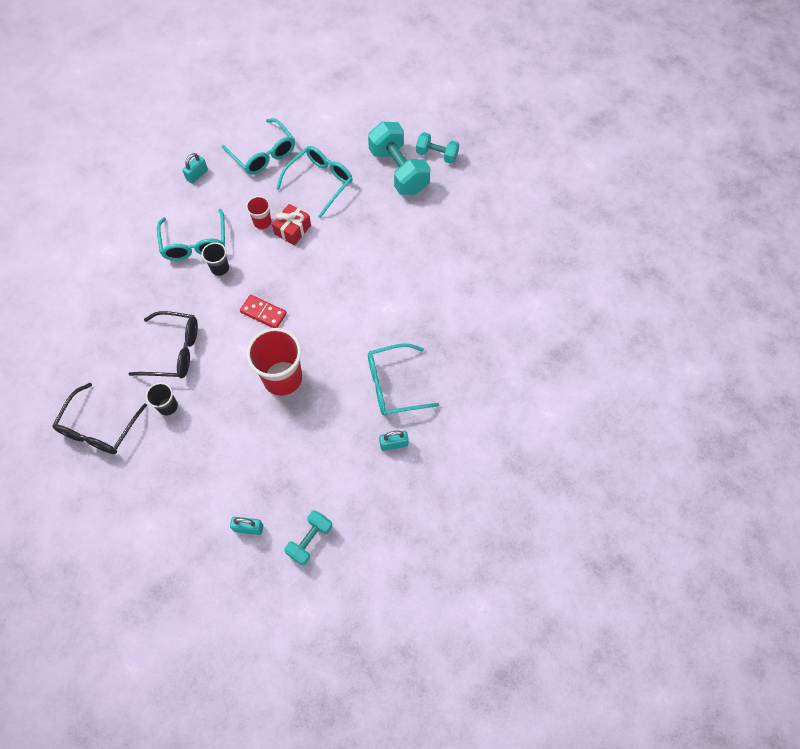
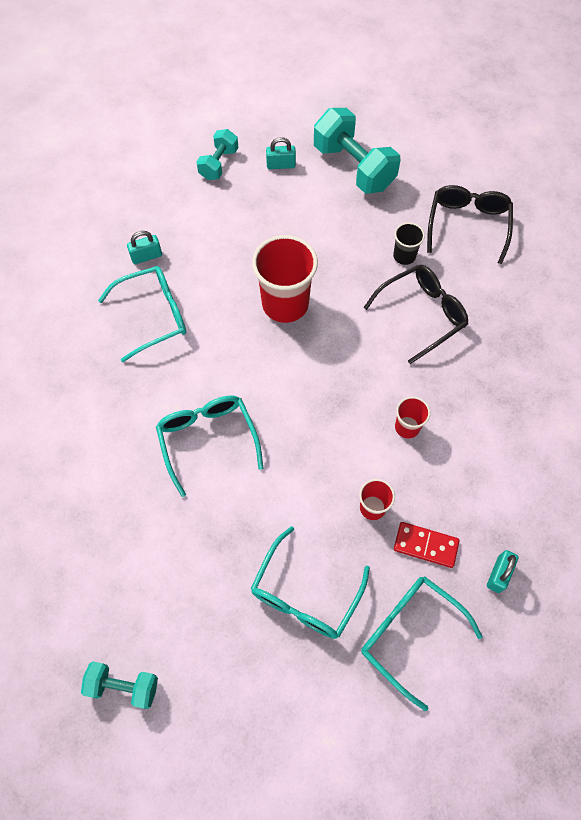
camera: 170 degrees right, 0 degrees up
(174, 351) = (422, 314): black glasses -> black glasses turned 150 degrees clockwise
(195, 243) = (454, 457): turquoise glasses -> turquoise glasses (207, 439)
(220, 268) = (407, 427): black cup -> red cup
(263, 313) = (330, 376): red domino -> red domino (425, 545)
(292, 230) = (325, 502): red gift -> none
(398, 171) = (184, 640): turquoise dumbbell -> turquoise dumbbell (354, 167)

